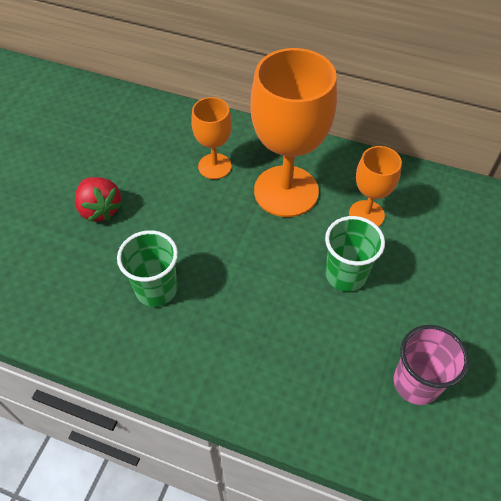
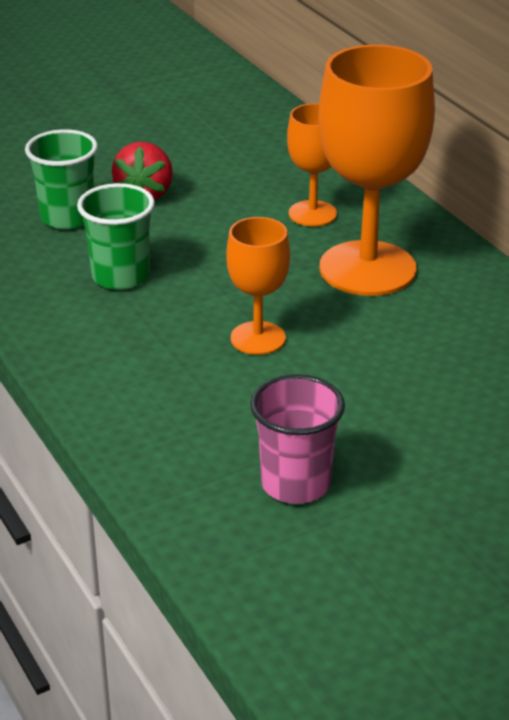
camera: 40 degrees right, 20 degrees down
(345, 274) = (339, 364): green cup -> green cup (67, 217)
(366, 214) = (439, 331): orange goblet -> orange goblet (258, 338)

